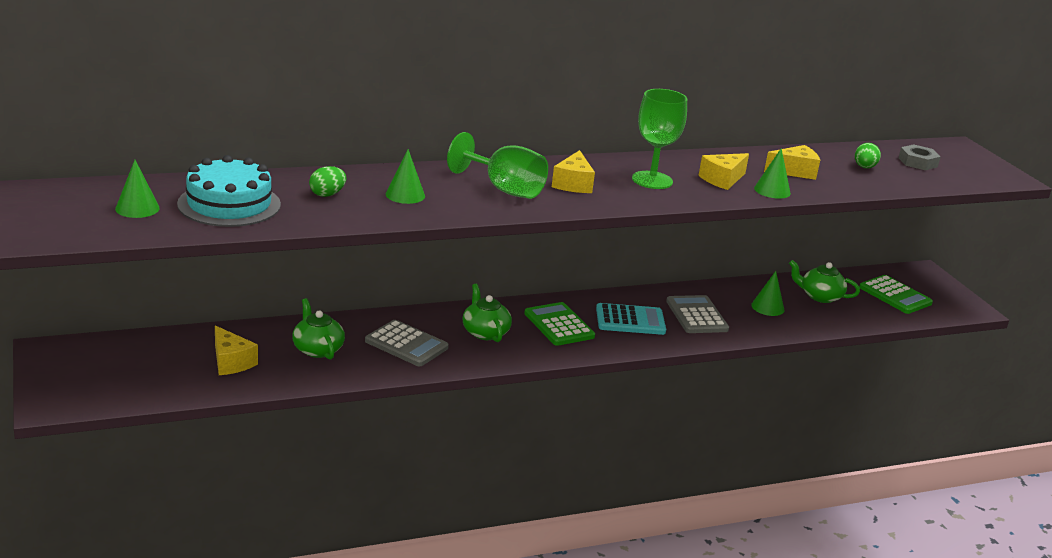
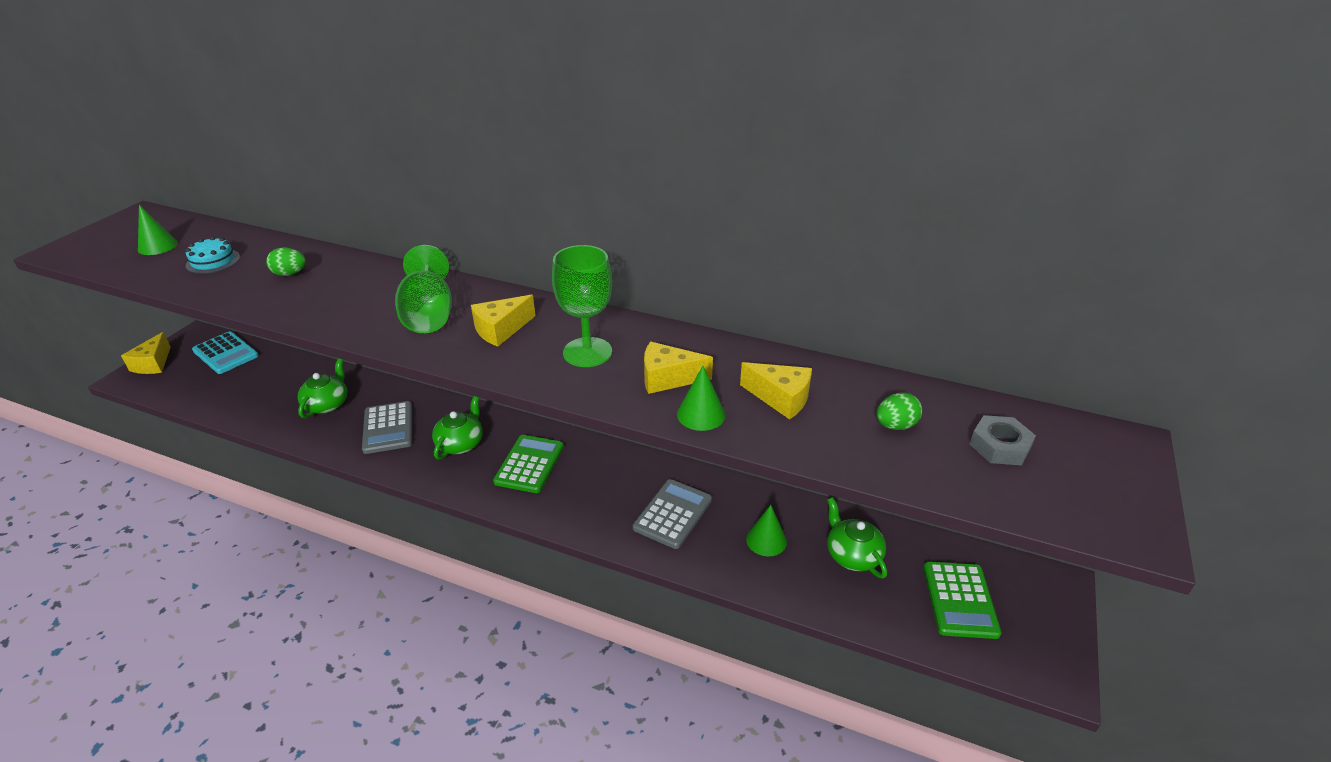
camera: 45 degrees right, 10 degrees up
(229, 204) = (213, 261): turquoise cake -> turquoise cake, size x0.55
(231, 362) = (263, 390): yellow cheese -> yellow cheese (153, 364)
(405, 195) = (341, 293): green cone -> none
(630, 320) = (599, 489): turquoise calculator -> turquoise calculator (226, 353)

